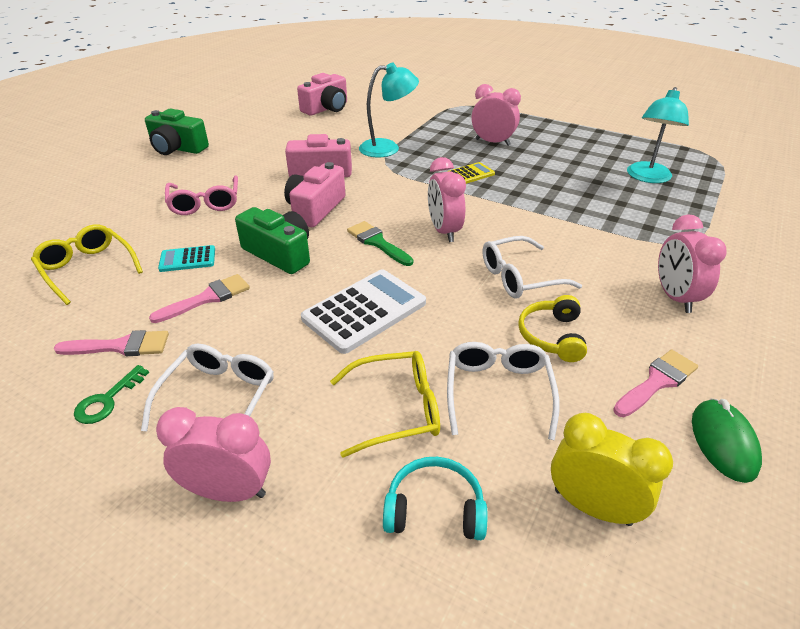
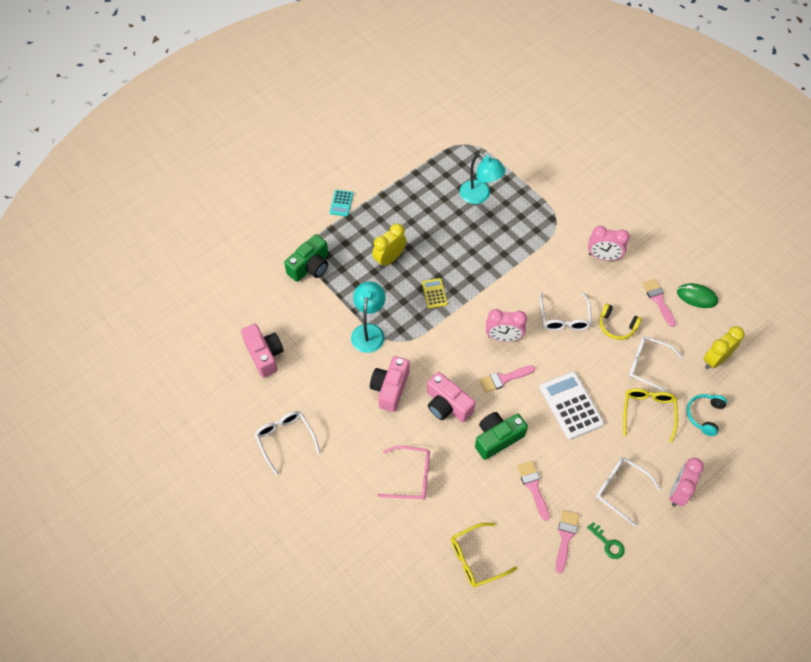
camera: 70 degrees left, 20 degrees up
(177, 148) = (299, 490): green camera -> green camera (310, 266)
(187, 259) = (485, 495): turquoise calculator -> turquoise calculator (341, 203)
(234, 132) = (285, 439): none -> white glasses
(377, 242) = (503, 379): green brush -> pink brush
(492, 142) = (389, 259): pink clock -> yellow clock

